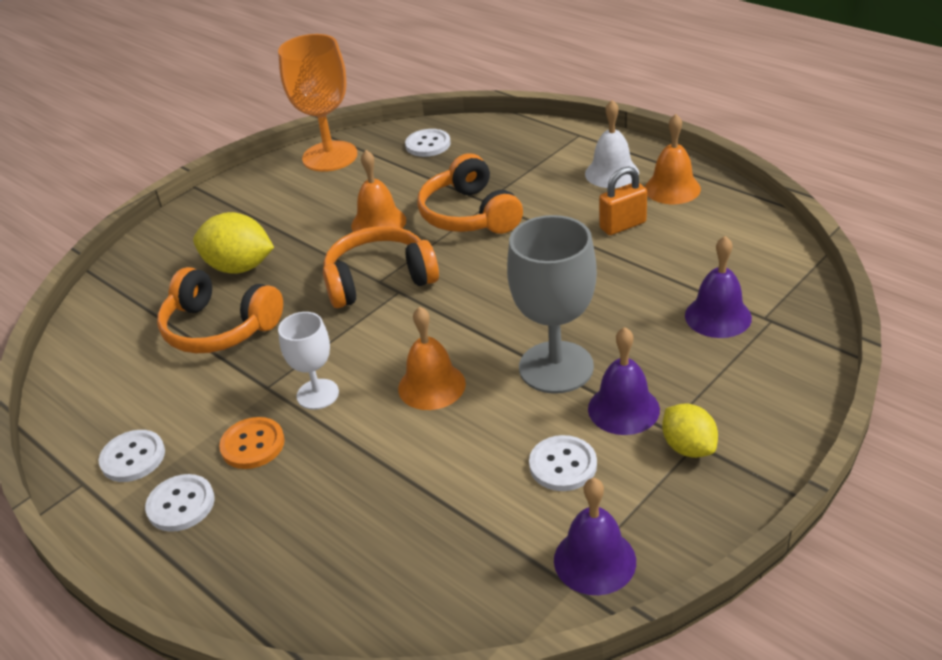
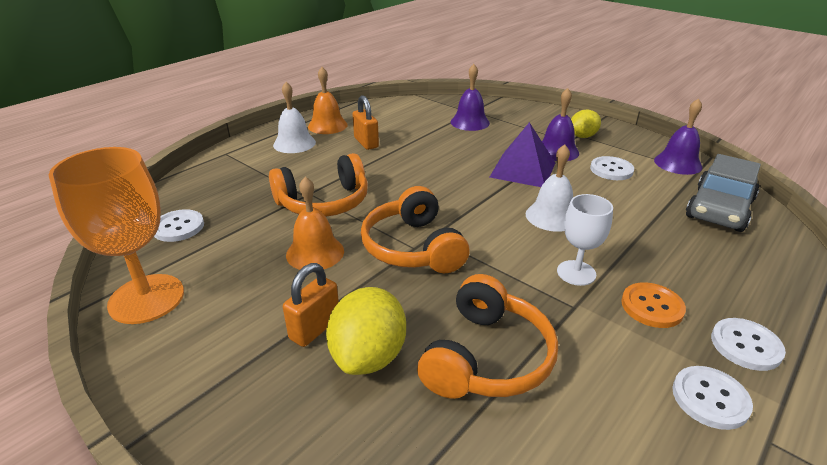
camera: 95 degrees left, 5 degrees down
(277, 238) = (315, 328): none -> orange padlock
(431, 386) = (552, 216): orange bell -> white bell
(440, 570) = (719, 209): none -> grey car
(556, 367) = (523, 170): grey goblet -> purple pyramid

